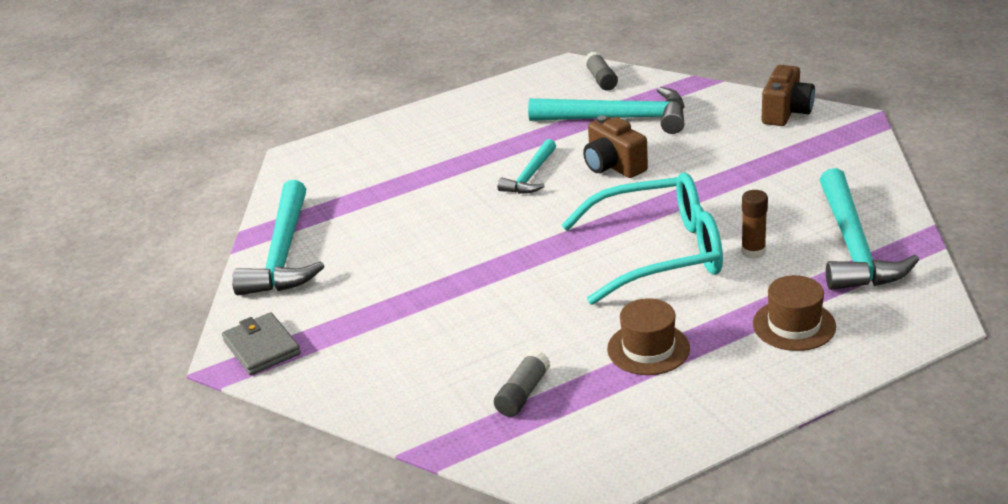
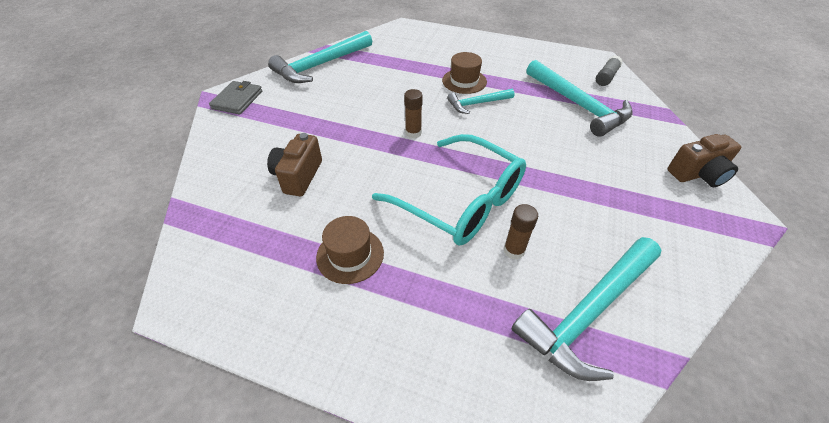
camera: 45 degrees right, 15 degrees up
(520, 238) = (413, 133): none -> brown glue stick
(523, 393) = (259, 219): grey glue stick -> none
(613, 166) = (527, 129): brown camera -> brown camera (298, 176)
(794, 325) = (448, 329): brown hat -> brown hat (464, 81)

